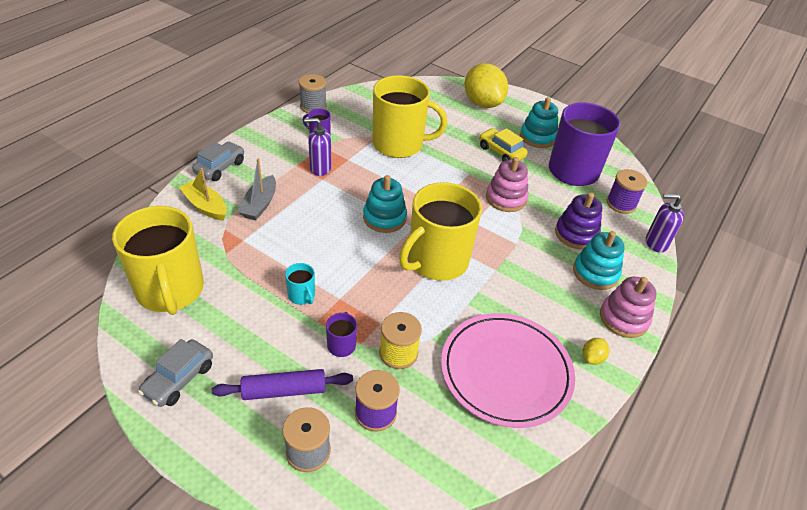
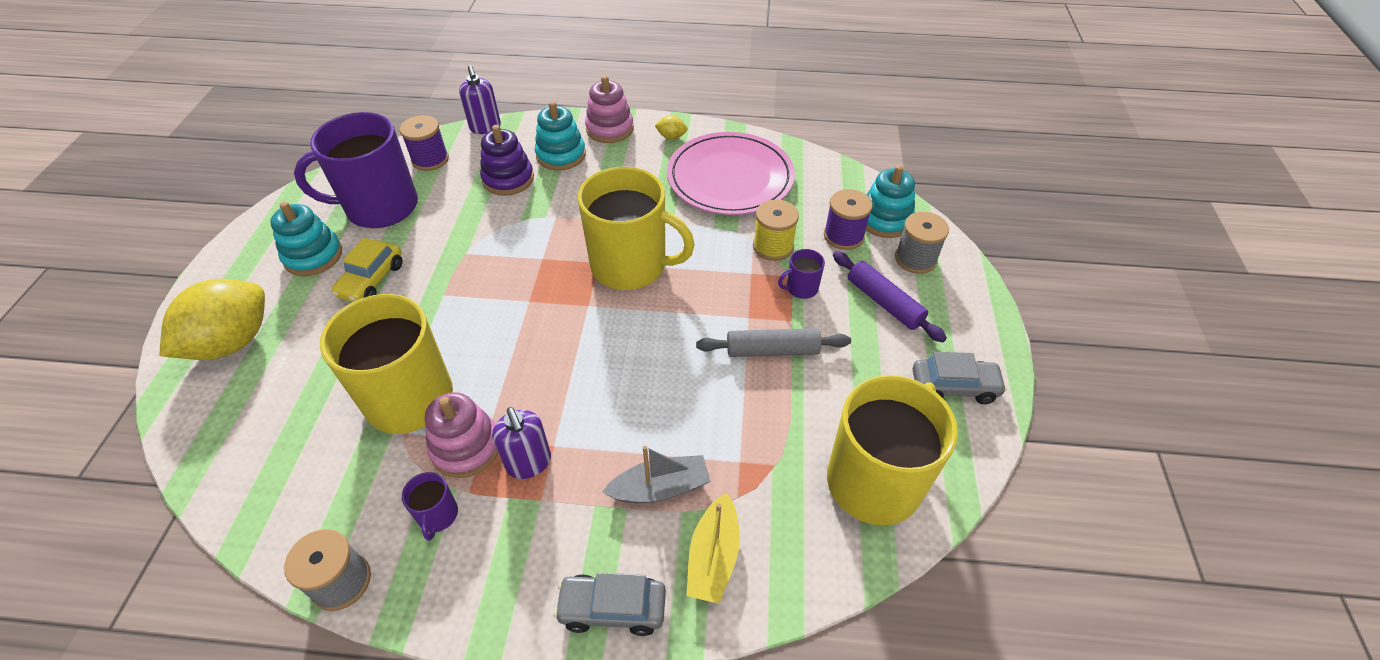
camera: 115 degrees left, 5 degrees up
(302, 296) = (772, 350): turquoise mug -> grey rolling pin
(384, 218) = (590, 338): turquoise stacking toy -> turquoise stacking toy (884, 220)
(506, 198) = (477, 246): pink stacking toy -> pink stacking toy (466, 447)

